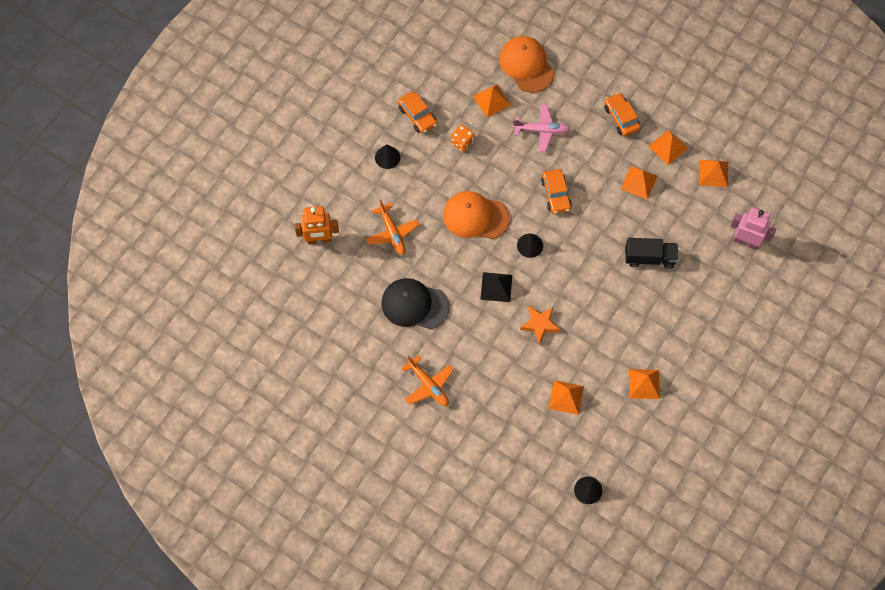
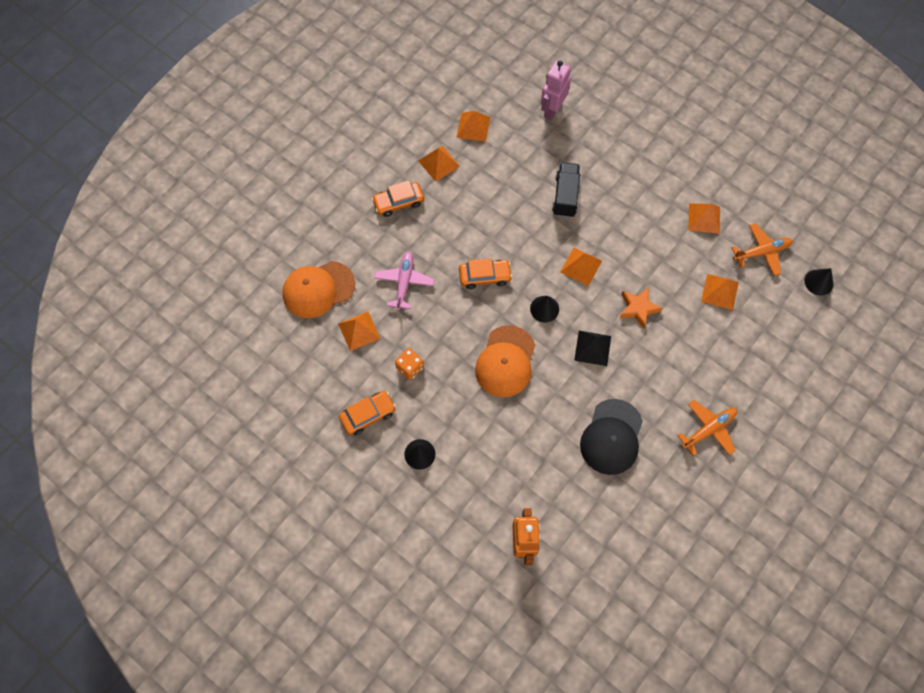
camera: 85 degrees left, 0 degrees up
(392, 233) = (520, 455): orange plane -> orange plane (761, 252)
(639, 182) = (477, 195): orange pyramid -> orange pyramid (581, 266)

